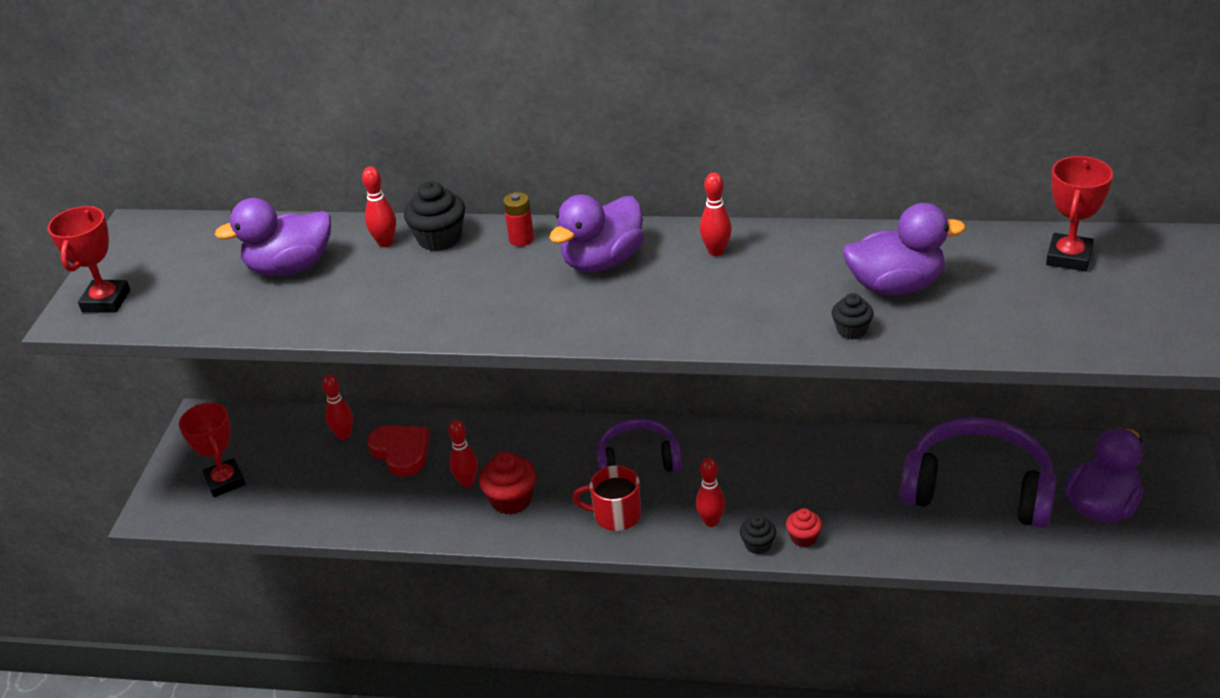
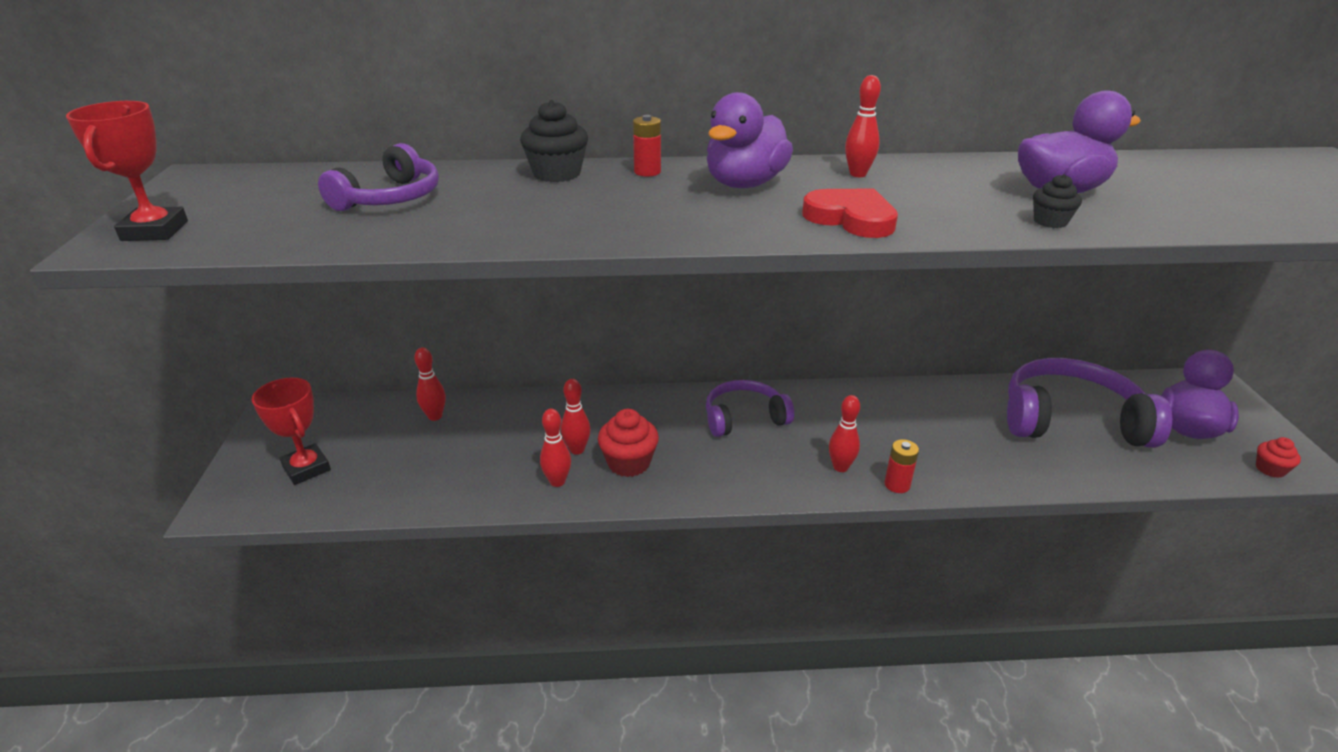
camera: 15 degrees left, 5 degrees down
(290, 267) = (390, 198): purple duck -> purple headphones
(385, 243) = (497, 178): red bowling pin -> red bowling pin (557, 481)
(401, 452) = (500, 427): red heart -> red heart (851, 218)
(616, 515) = (742, 469): red mug -> none
(758, 545) = (897, 485): black cupcake -> red battery
(803, 538) = (938, 475): red cupcake -> red cupcake (1270, 469)
(1069, 257) = (1198, 168): red trophy -> none

